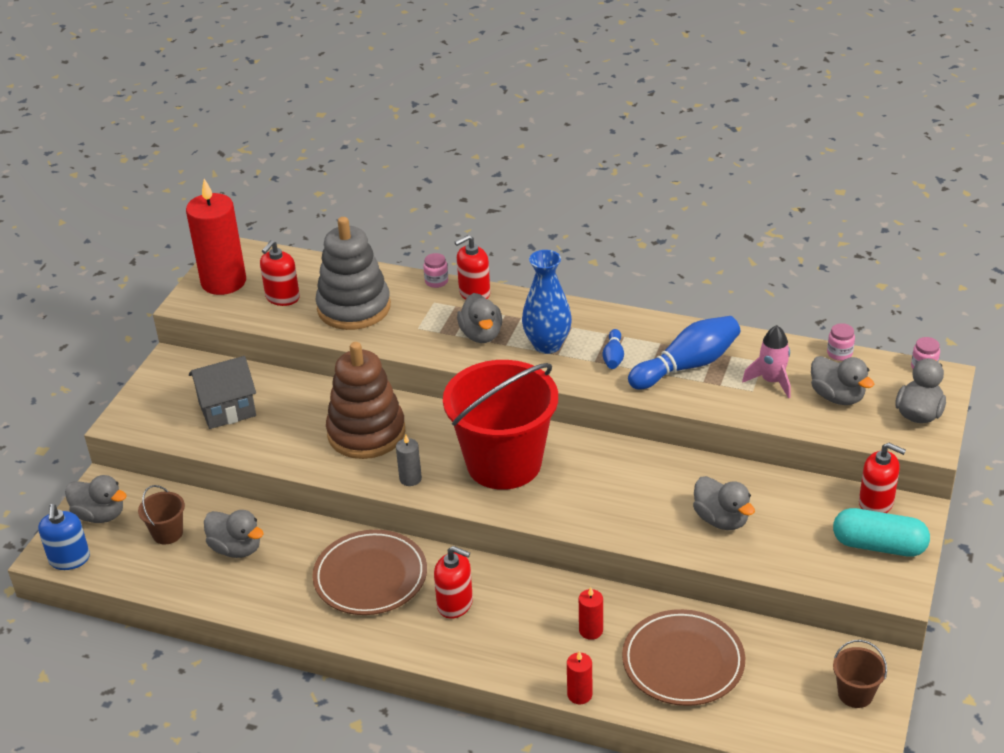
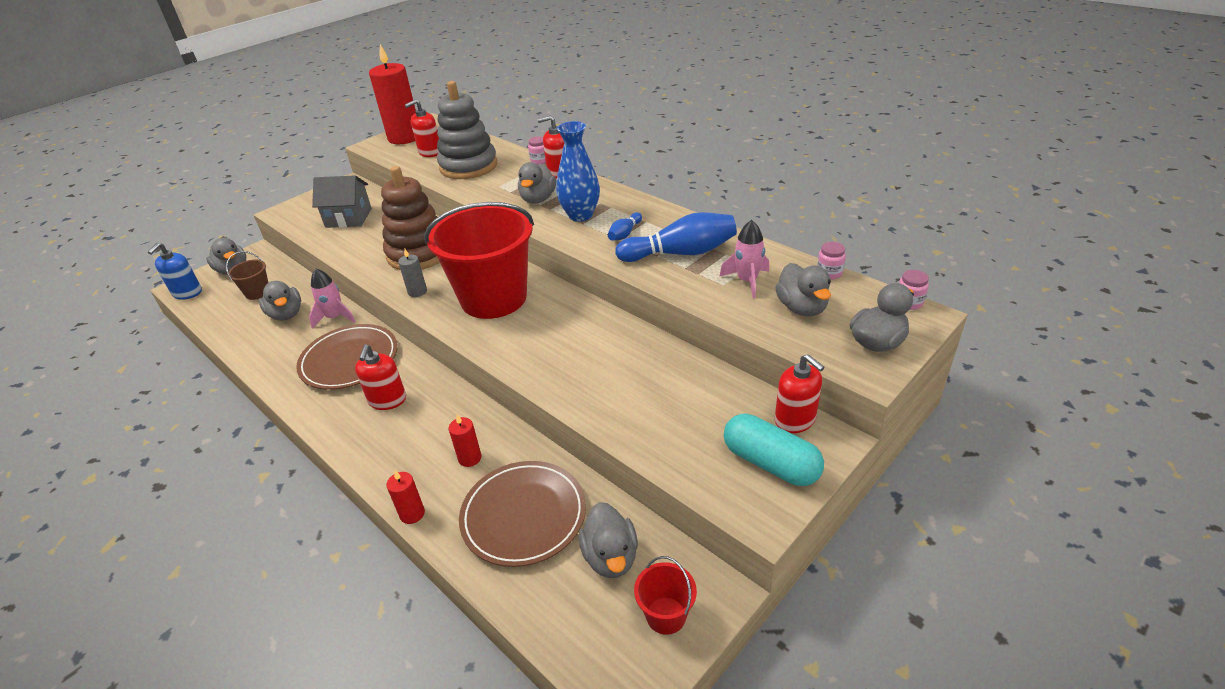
camera: 25 degrees right, 0 degrees up
(303, 535) = (335, 317): none -> pink rocket
(455, 604) = (387, 400): red soap dispenser -> red soap dispenser turned 45 degrees clockwise
(721, 519) = (633, 392): grey duck -> grey duck (610, 557)
(855, 694) = (666, 615): brown bucket -> red bucket

